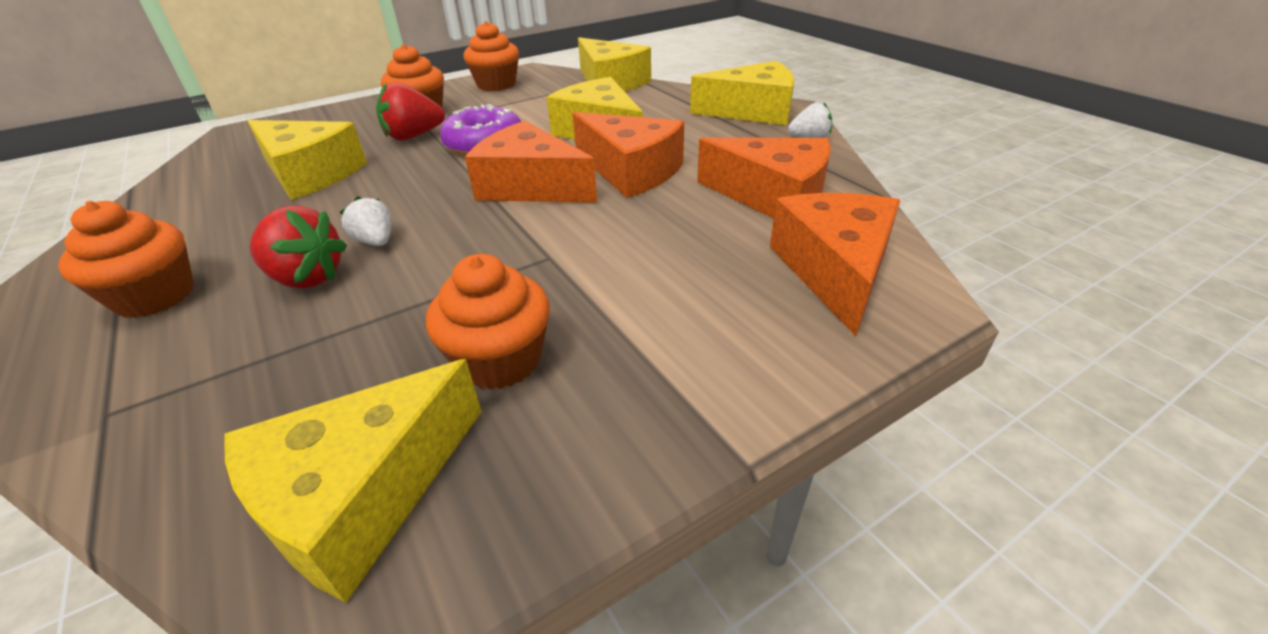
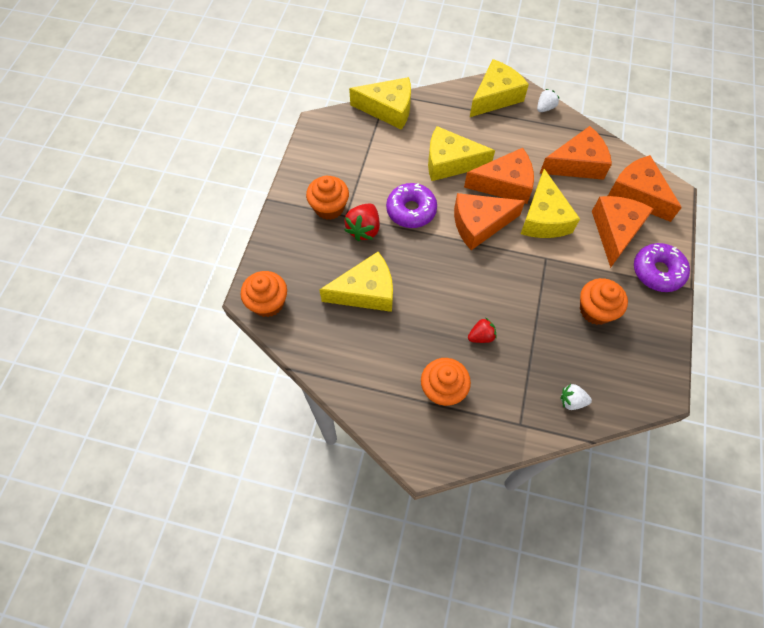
camera: 45 degrees left, 25 degrees up
(307, 278) = (481, 336): red strawberry -> red strawberry, size x0.63
(362, 496) = (625, 373): yellow cheese -> yellow cheese (544, 218)
(376, 241) = (473, 301): white strawberry -> white strawberry (572, 401)
(496, 84) = (325, 152): orange cupcake -> orange cupcake (268, 303)
(710, 387) = (657, 272): none -> purple donut
(715, 289) = (615, 231): none -> orange cheese

